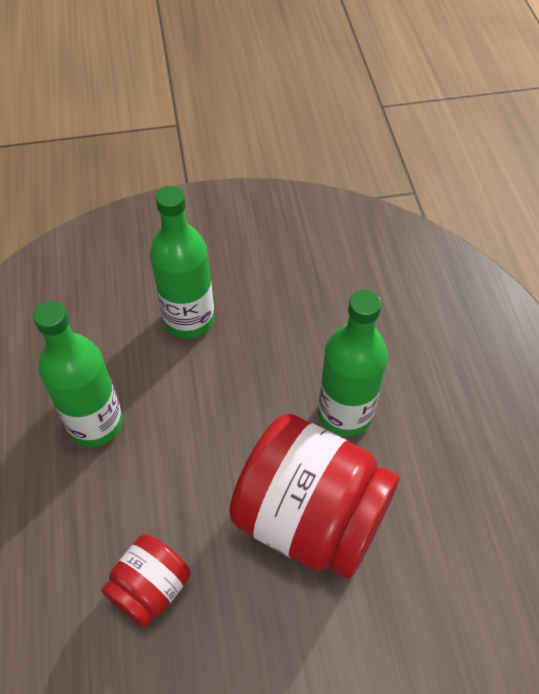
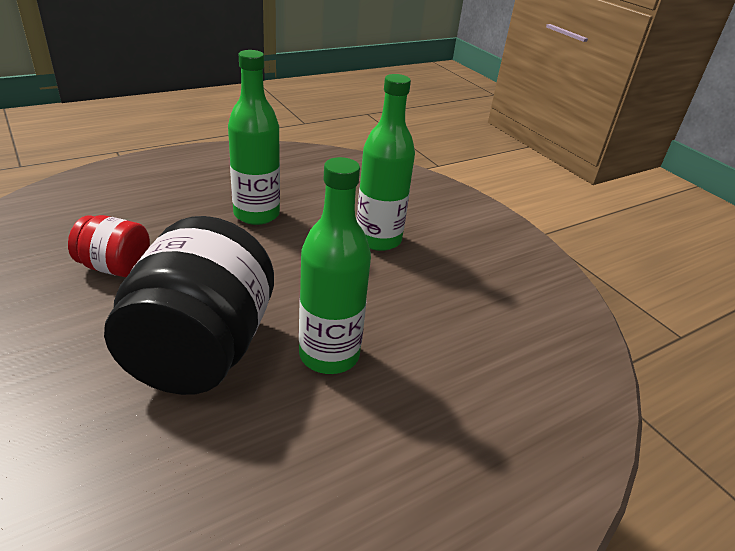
camera: 65 degrees right, 20 degrees down
(310, 518) = (200, 350): red jar -> black jar

